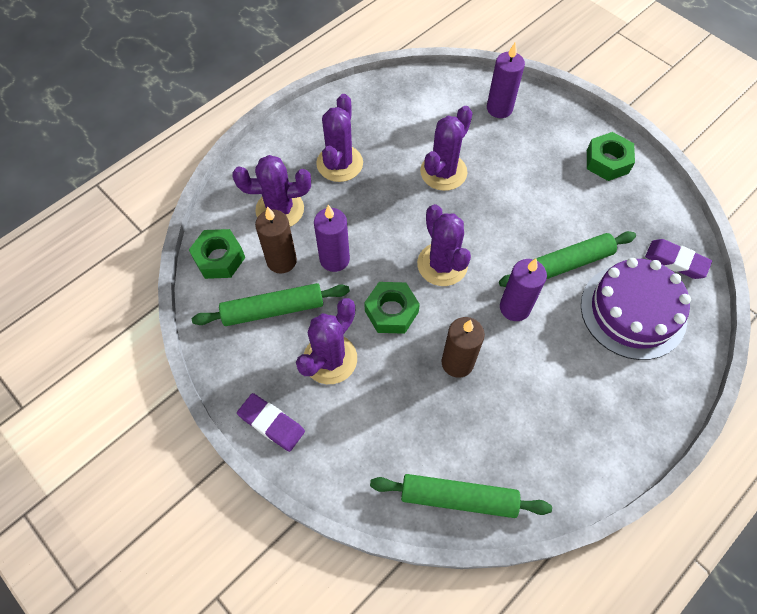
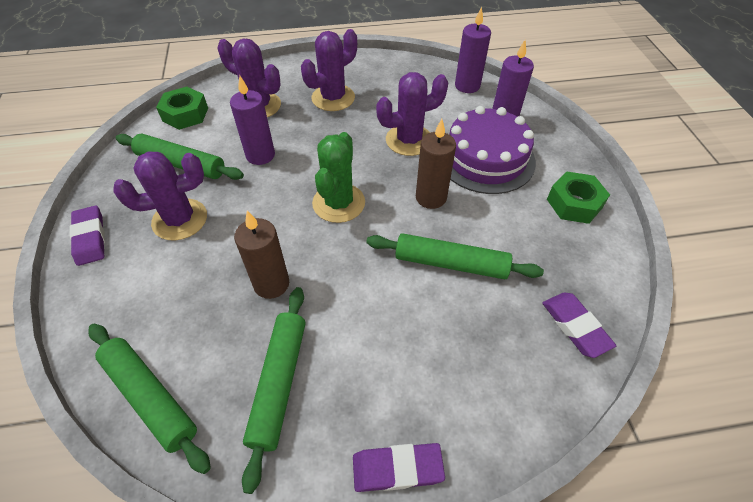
camera: 35 degrees right, 10 degrees down
(281, 261) = (223, 137): brown candle -> brown candle (431, 197)
(391, 311) = (261, 214): green nut -> none
(442, 264) = (339, 203): purple cactus -> green cactus
(515, 308) = (367, 271): purple candle -> purple candle (467, 86)
(532, 427) = (279, 383): none -> green rolling pin
(633, 311) = (483, 344): purple cake -> purple cake (485, 158)
(649, 425) = (397, 468): none -> purple eraser

